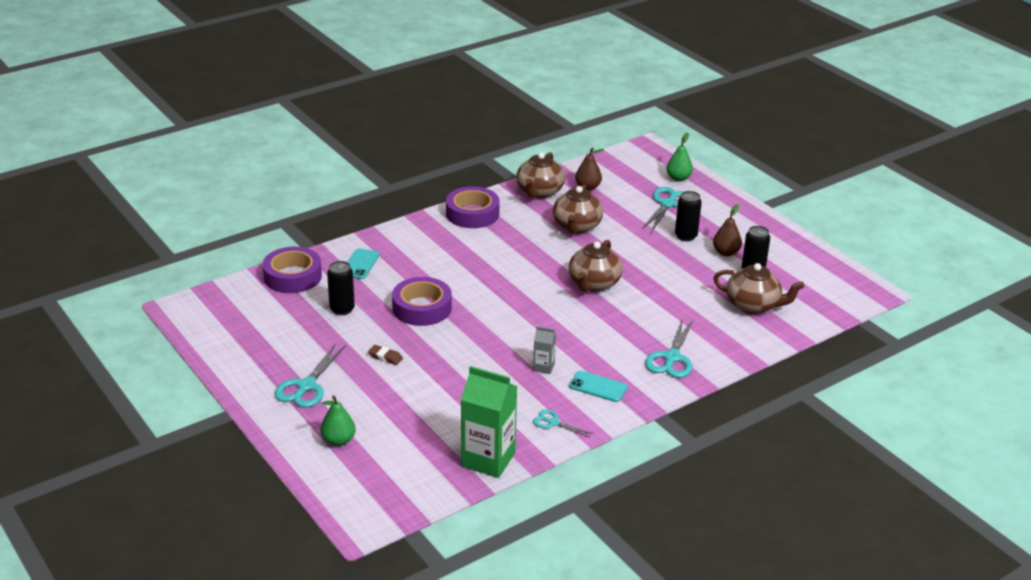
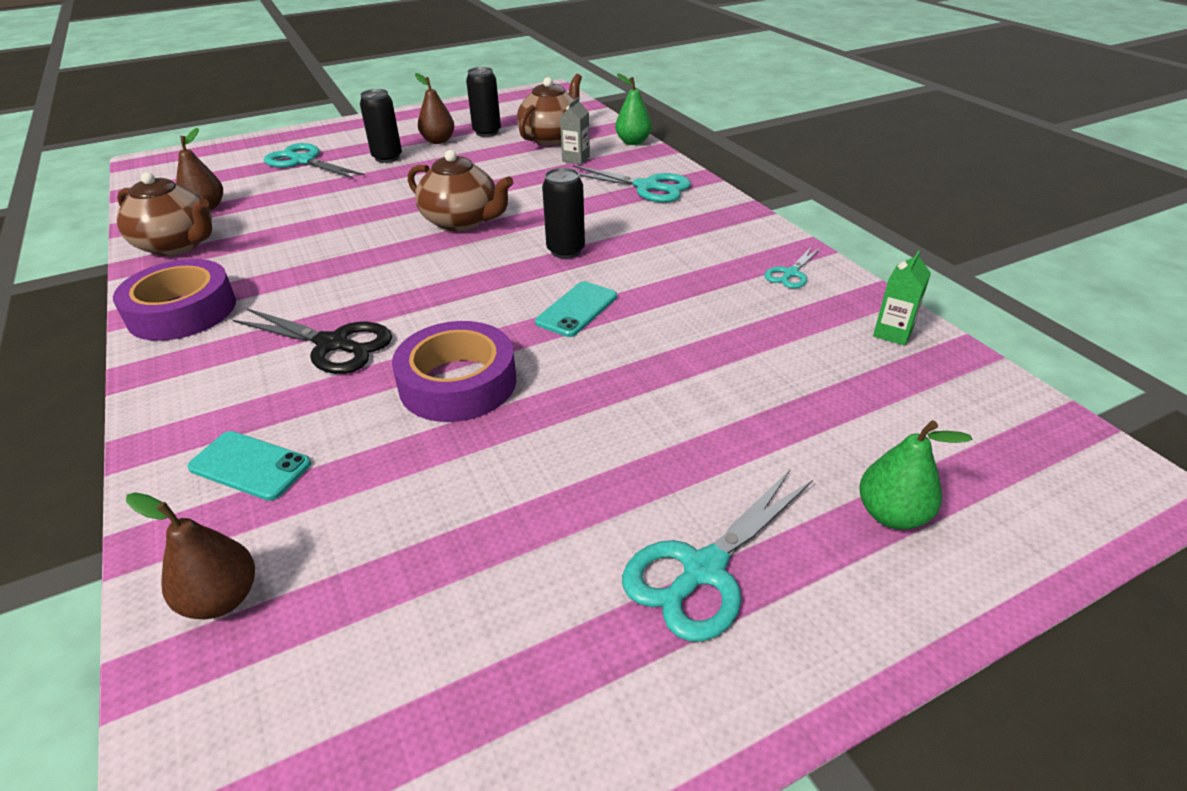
camera: 80 degrees left, 5 degrees up
(292, 276) = (222, 599): purple tape -> brown pear
(306, 386) = (704, 569): turquoise scissors -> turquoise scissors turned 105 degrees clockwise
(342, 309) = (415, 500): black can -> black can (565, 251)
(385, 357) = (609, 437): brown eraser -> none
(449, 265) = (332, 344): none -> black scissors
(488, 459) = (892, 333): green carton -> green carton, size x0.48
(543, 367) = (658, 272): grey carton -> grey carton (576, 159)
(576, 226) = (305, 223): brown teapot -> none
(598, 387) = (706, 236): turquoise phone -> turquoise phone (577, 309)
(678, 178) = (248, 150): green pear -> green pear (633, 142)

